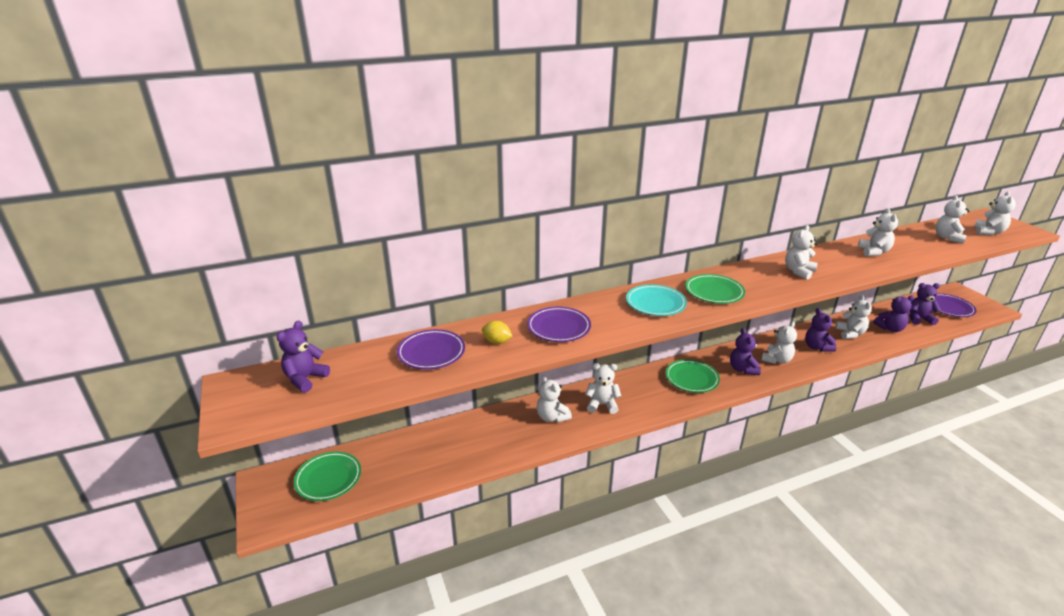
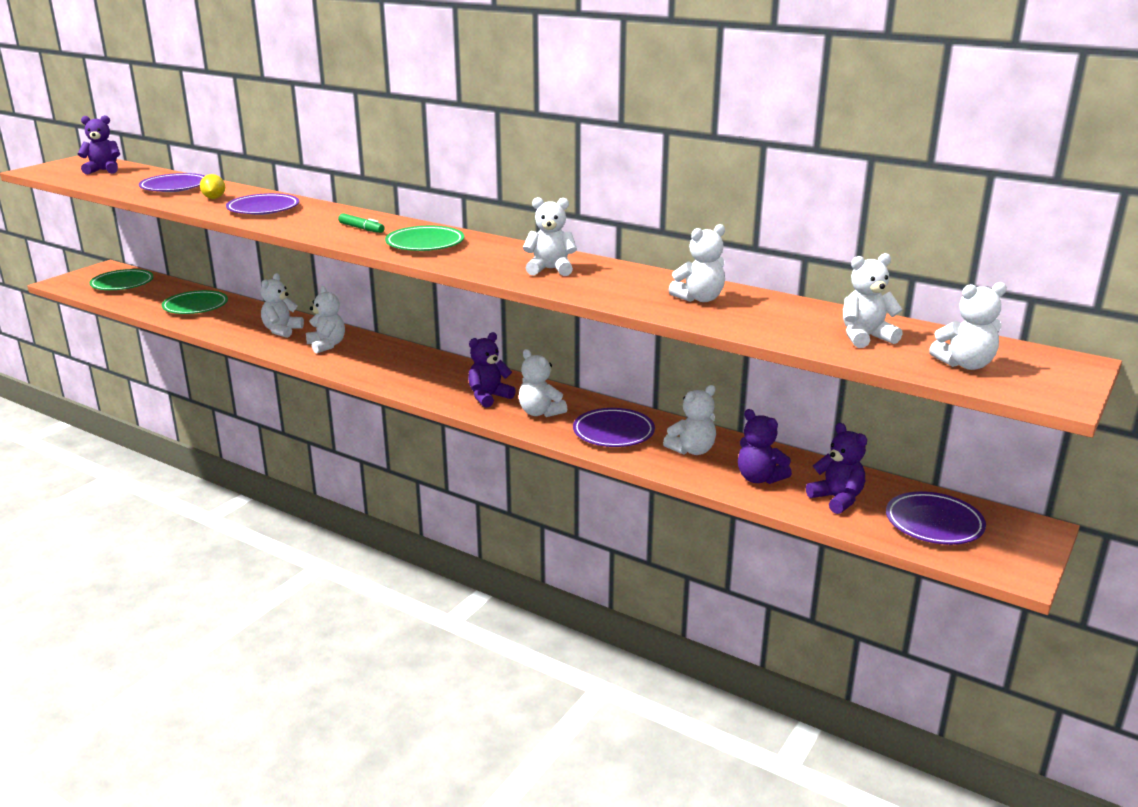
camera: 55 degrees right, 5 degrees down
(655, 304) = (361, 228): turquoise plate -> green marker
(691, 379) = (430, 375): green plate -> green plate (195, 306)
(776, 360) = (540, 412): white teddy bear -> white teddy bear turned 45 degrees clockwise
(817, 347) = (613, 432): purple teddy bear -> purple plate

